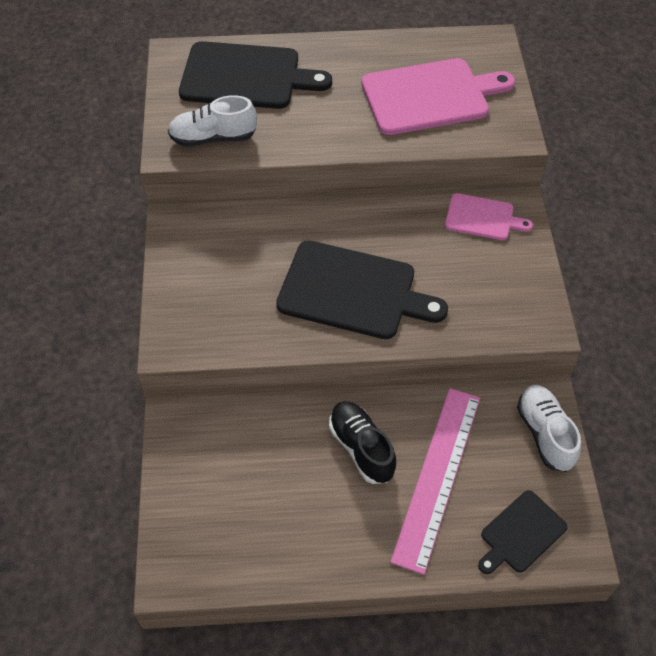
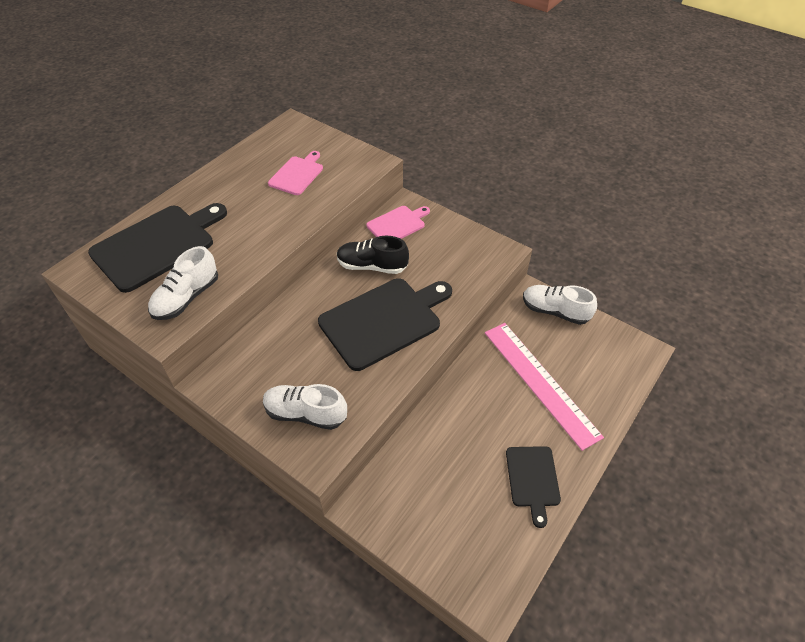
camera: 50 degrees left, 5 degrees down
(202, 307) = (305, 413): none -> white shoe
(361, 448) = (486, 408): black shoe -> black shoe (372, 266)
(430, 96) = (297, 174): pink cutting board -> pink cutting board, size x0.55
(521, 533) = (611, 369): black cutting board -> black cutting board (532, 479)

